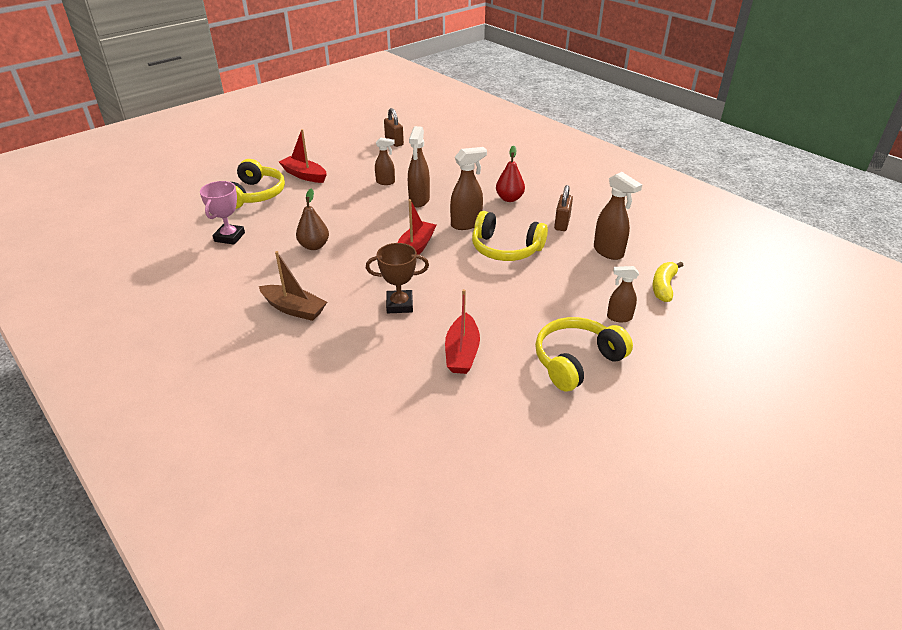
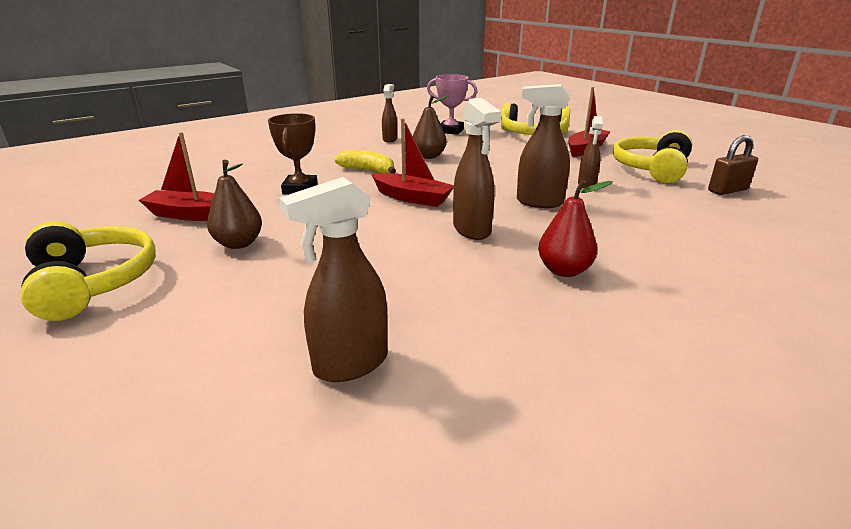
camera: 95 degrees right, 10 degrees down
(294, 309) = (323, 153): brown boat -> none
(505, 249) = (395, 254): yellow headphones -> yellow headphones (651, 169)
(506, 313) = (239, 243): none -> brown pear
(562, 223) = (473, 318): brown padlock -> none
(619, 317) = (142, 338): brown spray bottle -> brown spray bottle (390, 139)
(663, 286) = (180, 426): yellow banana -> yellow banana (368, 170)

